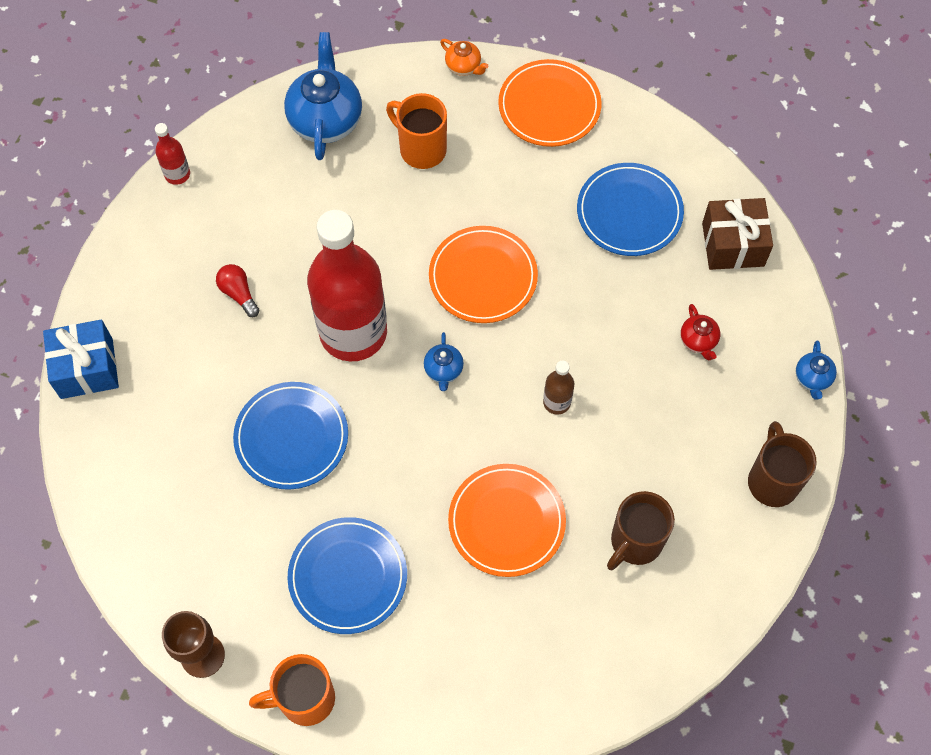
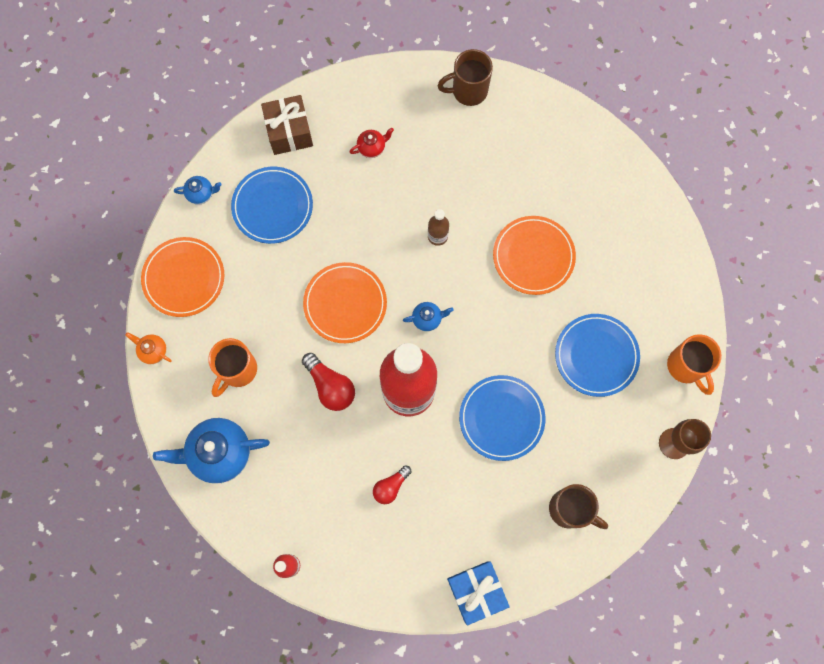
camera: 100 degrees left, 10 degrees up
(379, 245) = (330, 386): none -> red light bulb
(463, 66) = (153, 351): orange teapot -> orange teapot turned 90 degrees counterclockwise
(635, 542) = (530, 172): brown mug -> brown mug (570, 509)
(812, 378) = (388, 72): blue teapot -> blue teapot (201, 194)

